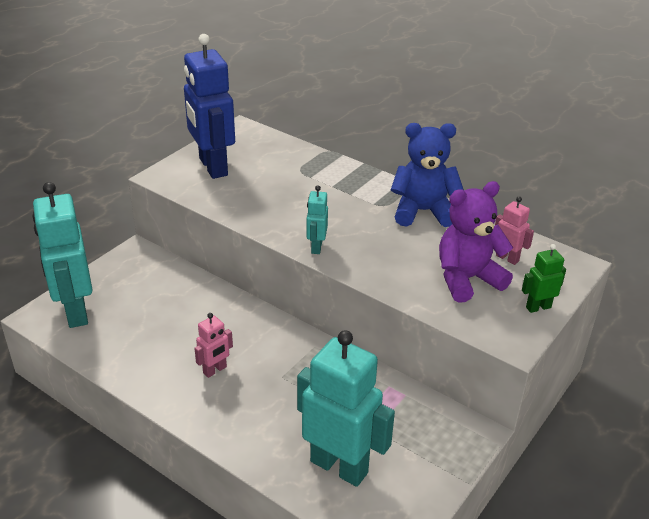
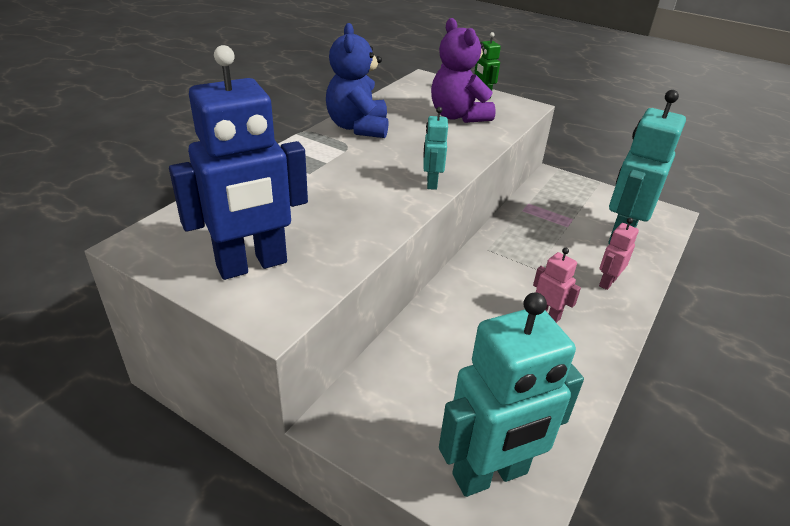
camera: 95 degrees left, 0 degrees up
(316, 247) = (431, 183): turquoise robot -> turquoise robot turned 90 degrees clockwise
(507, 258) = (424, 99): pink robot -> pink robot (607, 282)

